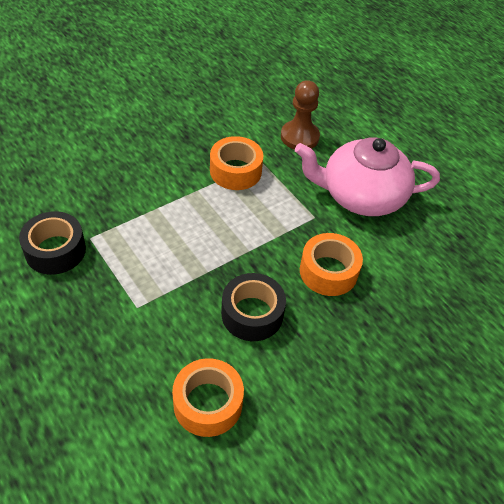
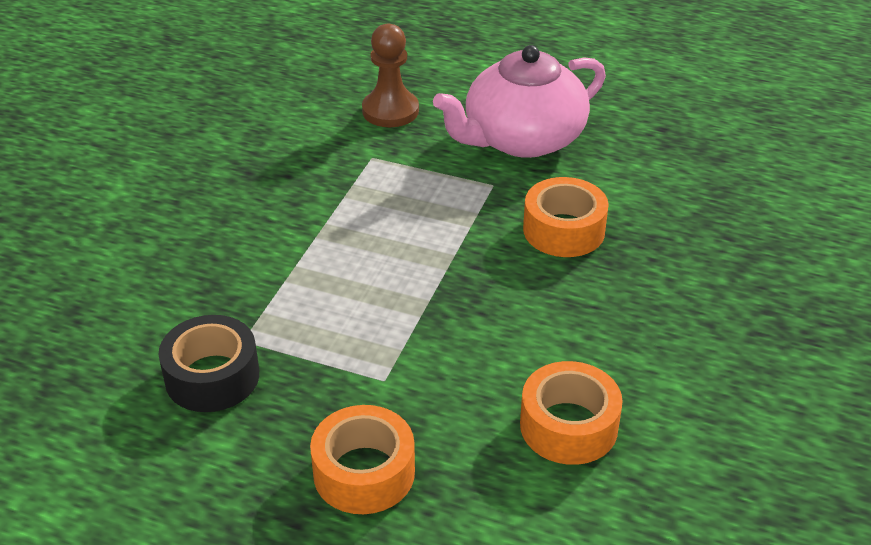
camera: 30 degrees left, 10 degrees down
(235, 171) = (351, 181): orange tape -> orange tape (364, 472)
(252, 314) = (525, 314): black tape -> none

